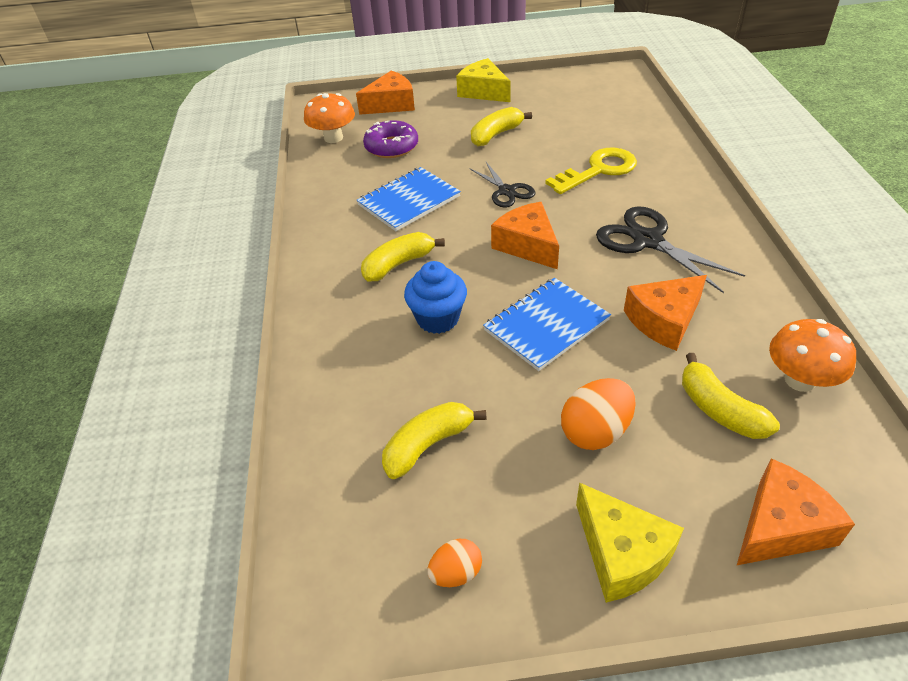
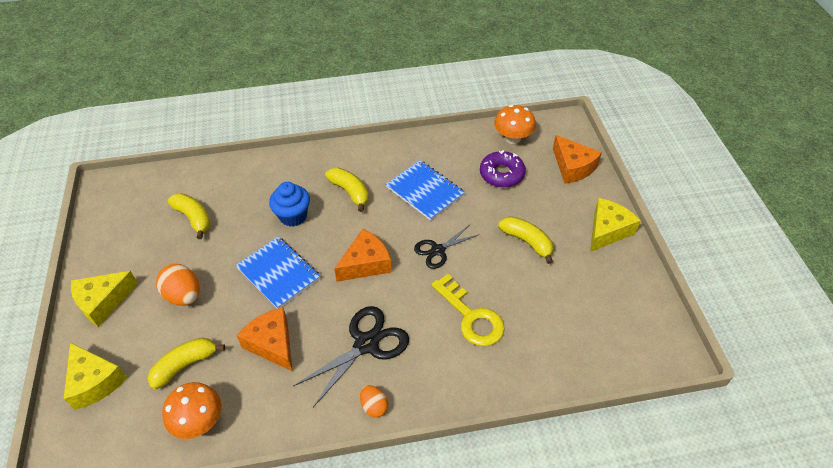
camera: 85 degrees right, 5 degrees up
(456, 573) = (115, 234): orange egg -> orange egg (374, 406)
(781, 526) = (95, 381): orange cheese -> yellow cheese

